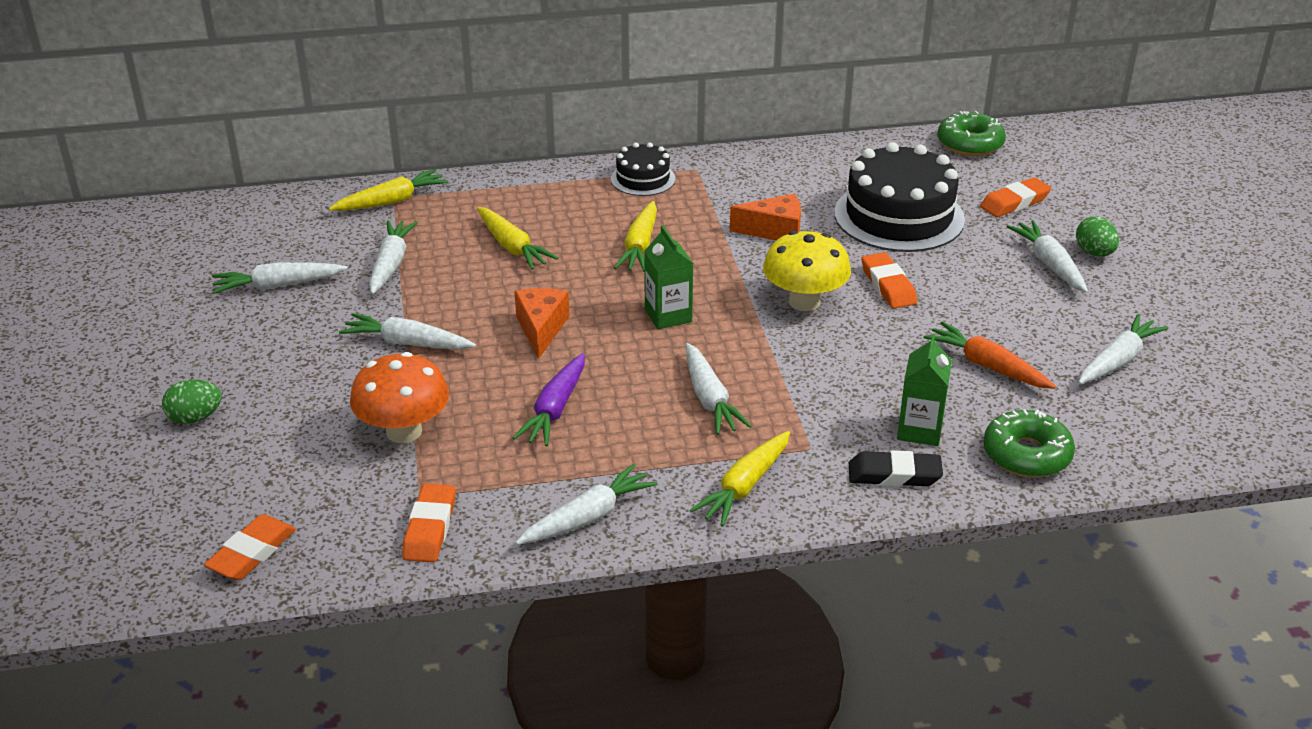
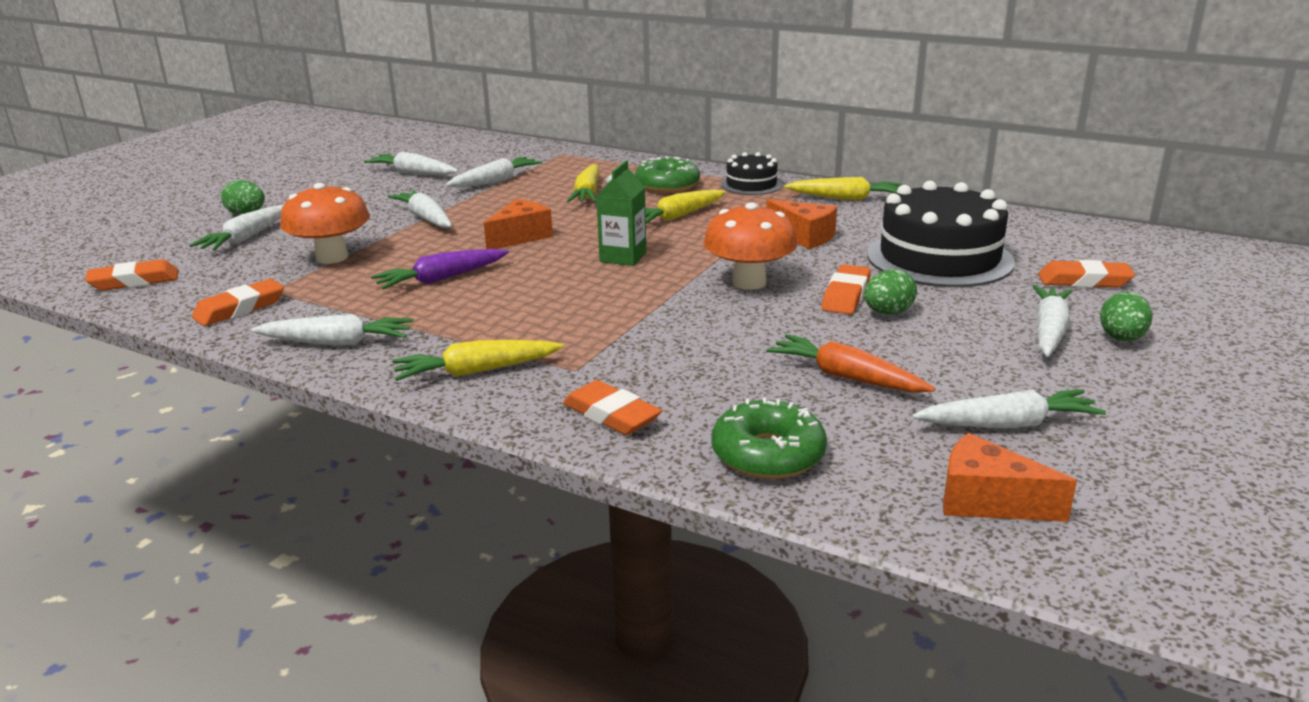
camera: 40 degrees right, 10 degrees down
(391, 201) = (557, 155): yellow carrot -> yellow carrot (846, 198)
(709, 399) = (558, 311): white carrot -> white carrot (247, 238)
(804, 302) = (749, 282): yellow mushroom -> orange mushroom
(894, 474) = (611, 415): black eraser -> orange eraser
(920, 430) = (694, 395): green carton -> none
(936, 291) = (888, 313): none -> green egg
(970, 143) = (1101, 234): green donut -> green donut (667, 185)
(987, 366) = (846, 377): orange carrot -> orange carrot turned 45 degrees counterclockwise
(1173, 425) = (987, 501): none -> orange cheese

